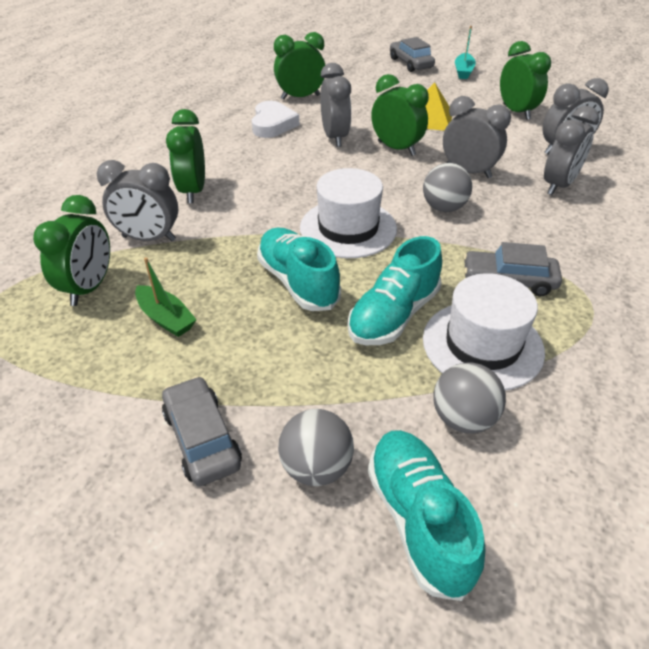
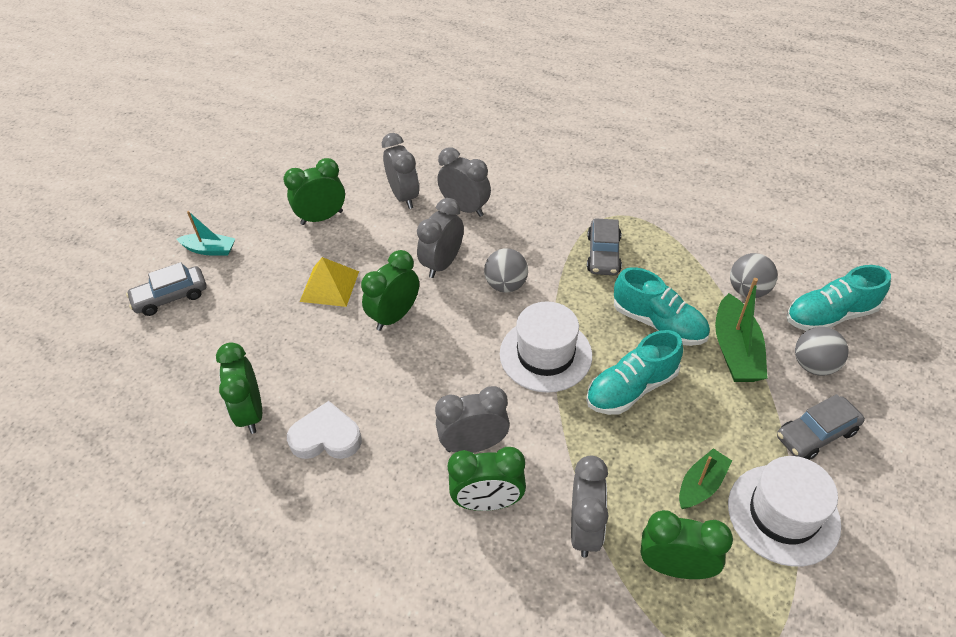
camera: 90 degrees left, 5 degrees up
(335, 137) = (366, 371): grey clock -> grey clock (473, 444)
(348, 382) = (735, 350): none -> green boat
(482, 345) = (677, 275): white hat -> white hat (783, 514)

